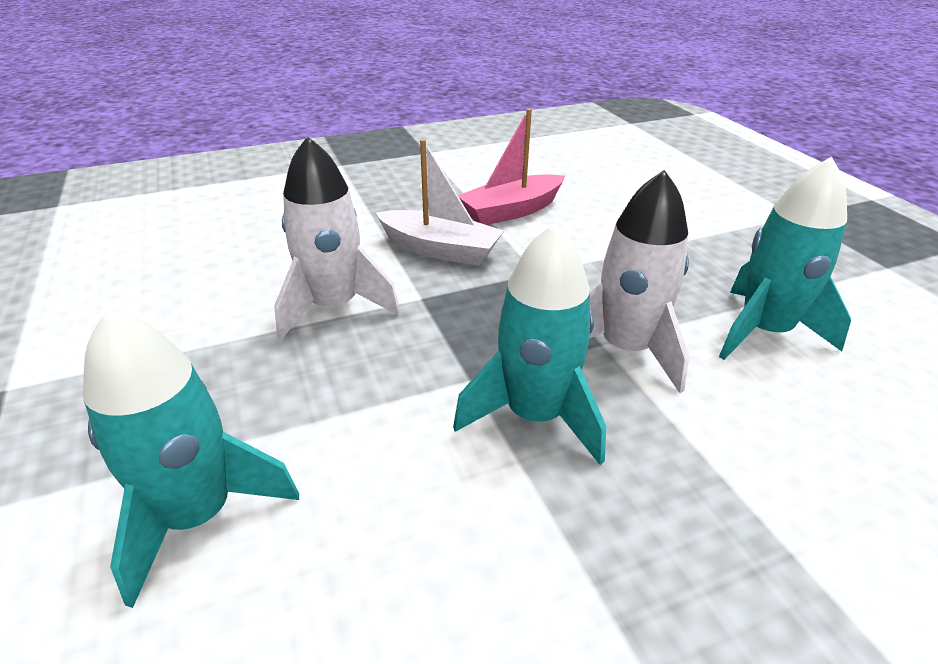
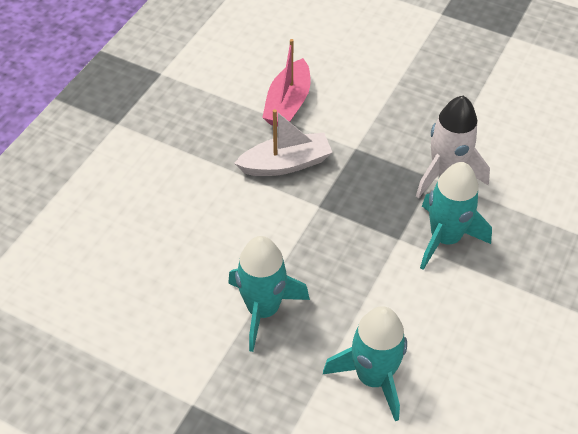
camera: 40 degrees left, 15 degrees up
(334, 306) = (283, 242): white rocket -> none
(764, 331) = (492, 122): turquoise rocket -> turquoise rocket (263, 310)

